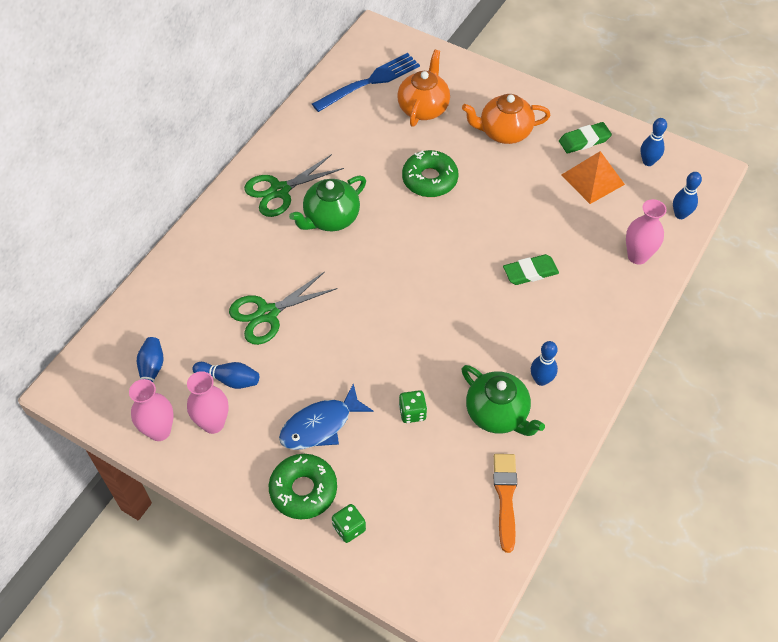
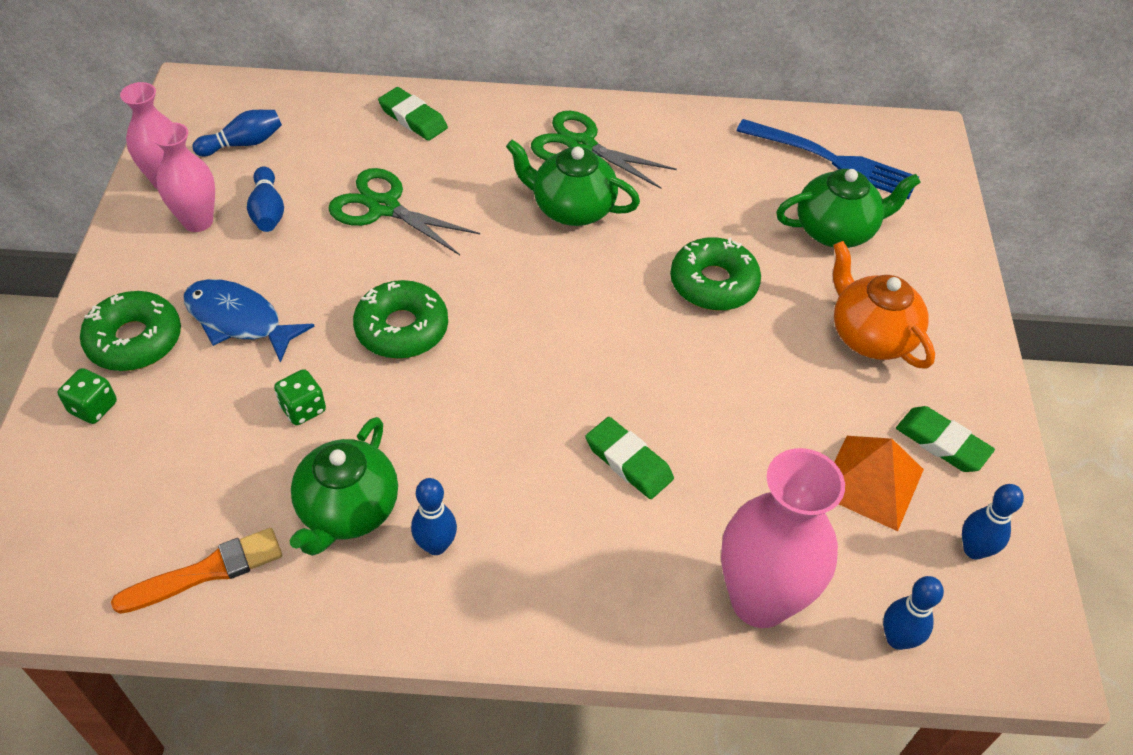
camera: 60 degrees right, 5 degrees down
(192, 267) = (413, 118): none -> green eraser
(378, 341) = (402, 329): none -> green donut
(423, 108) = (836, 230): orange teapot -> green teapot
(637, 256) = (760, 601): pink vase -> pink vase, size x1.59

